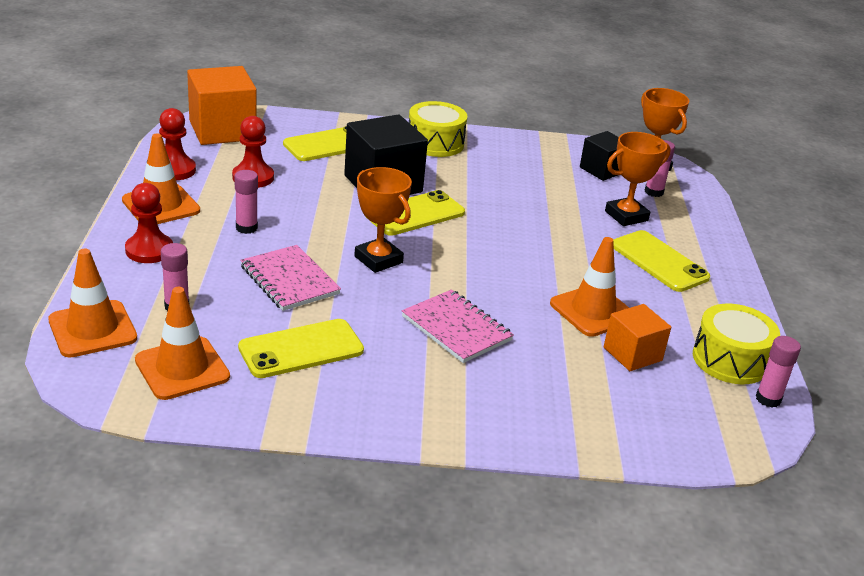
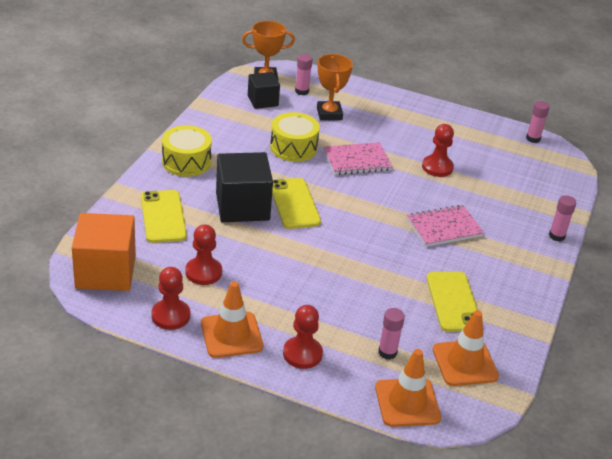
camera: 70 degrees left, 5 degrees up
(246, 228) = (285, 293): pink glue stick -> pink glue stick (557, 236)
(289, 280) = (367, 288): pink notebook -> pink notebook (357, 160)
(378, 259) = (352, 238): orange trophy -> none
(593, 311) = (437, 167): orange traffic cone -> red pawn
(632, 354) = (484, 168): orange cube -> none
(659, 261) = (389, 122): yellow phone -> none
(730, 360) = (496, 137): yellow drum -> yellow drum (293, 147)

